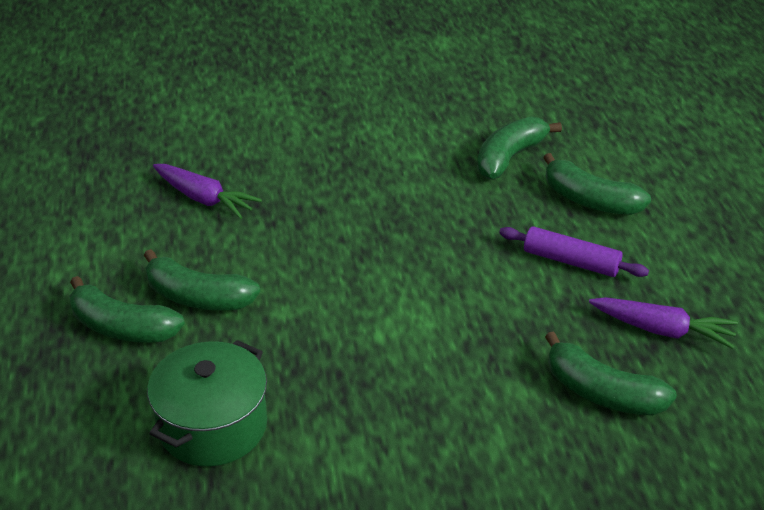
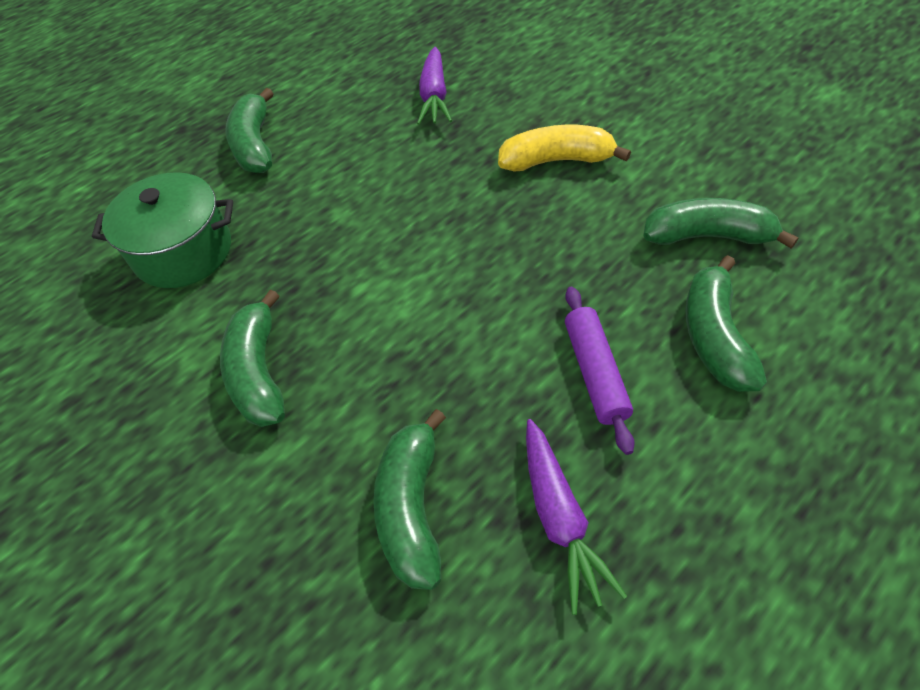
camera: 60 degrees right, 15 degrees up
(198, 297) = (318, 160): green banana -> green banana (259, 372)
(362, 178) = (556, 160): none -> yellow banana

